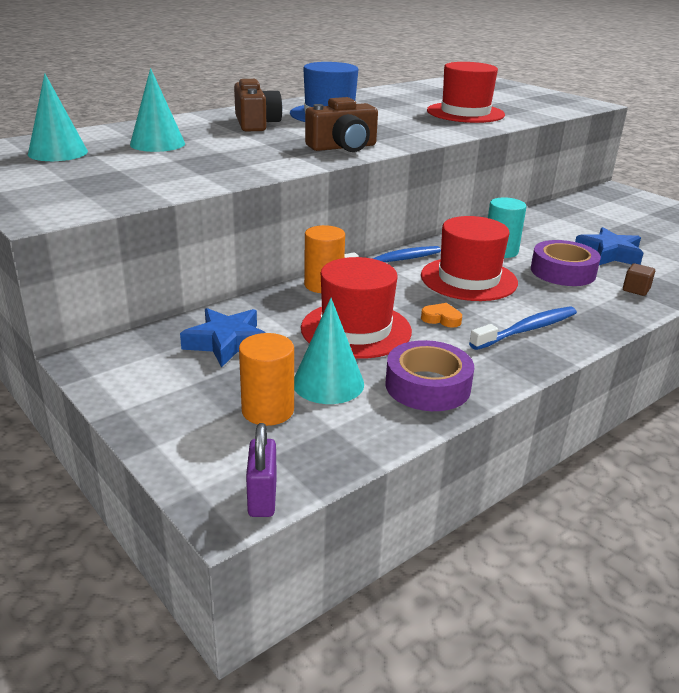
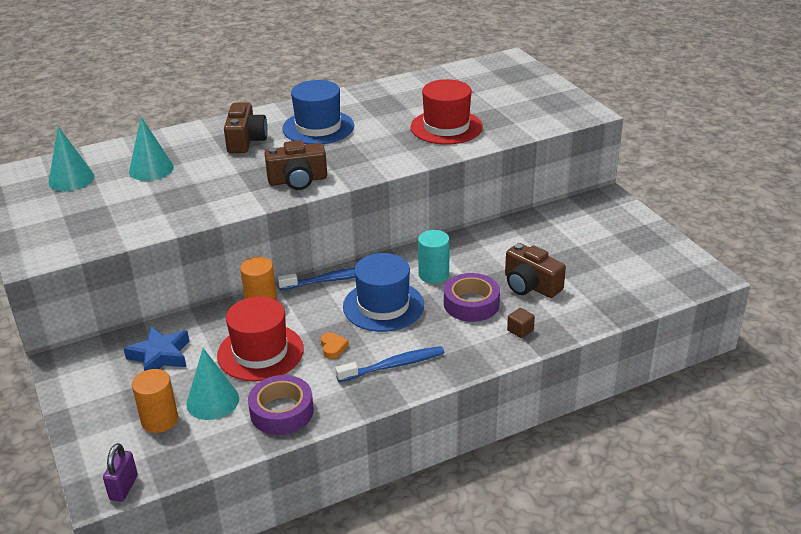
camera: 15 degrees right, 5 degrees up
(441, 319) = (333, 347): orange heart -> orange heart turned 45 degrees clockwise
(468, 279) = (383, 306): red hat -> blue hat
(609, 254) = (530, 285): blue star -> brown camera

